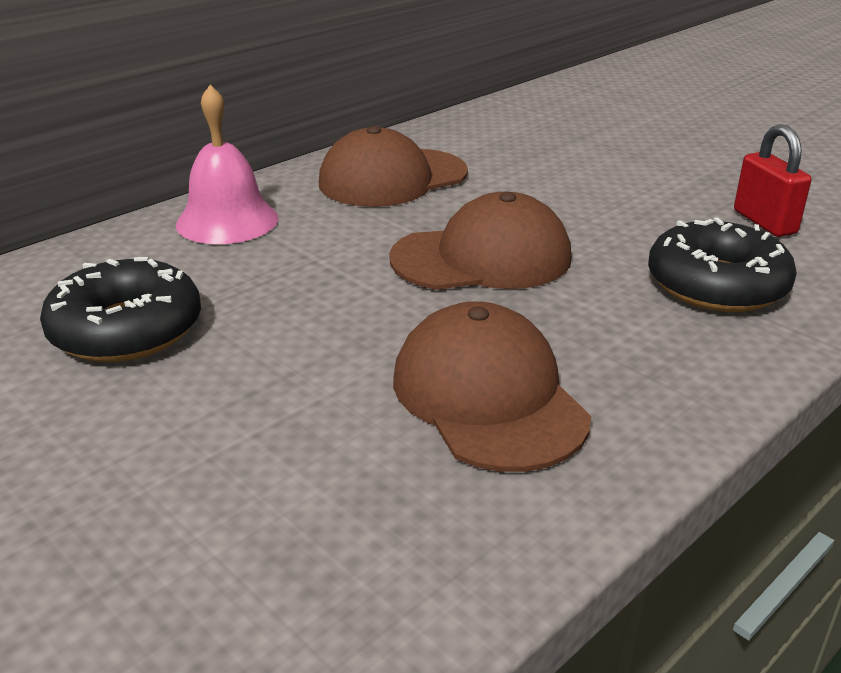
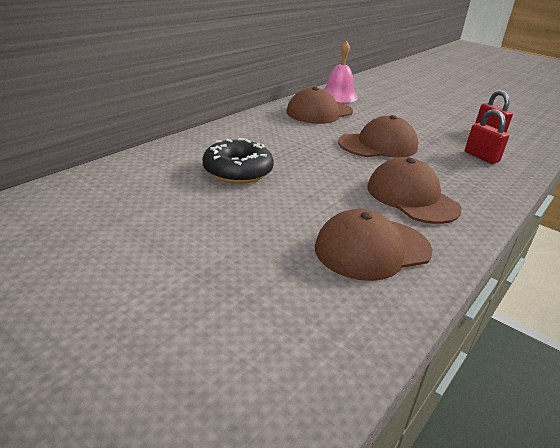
camera: 10 degrees left, 0 degrees up
(227, 221) = (254, 128): pink bell -> pink bell (338, 96)
(314, 542) = (372, 249): none -> brown cap
(716, 285) = (481, 157): black donut -> red padlock

